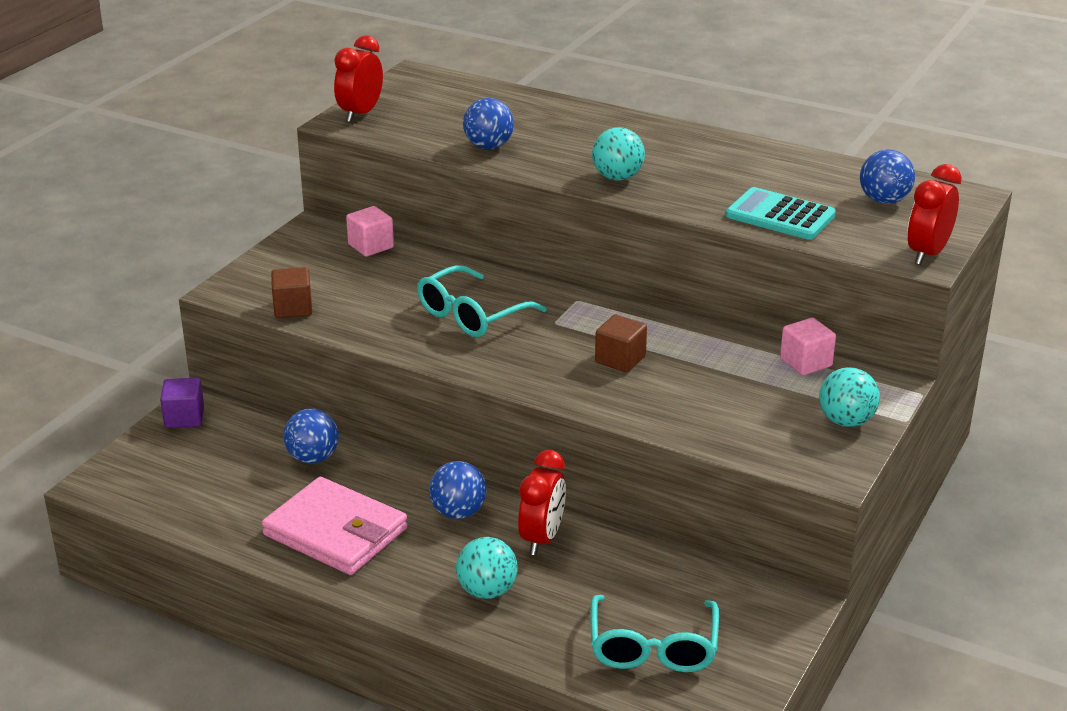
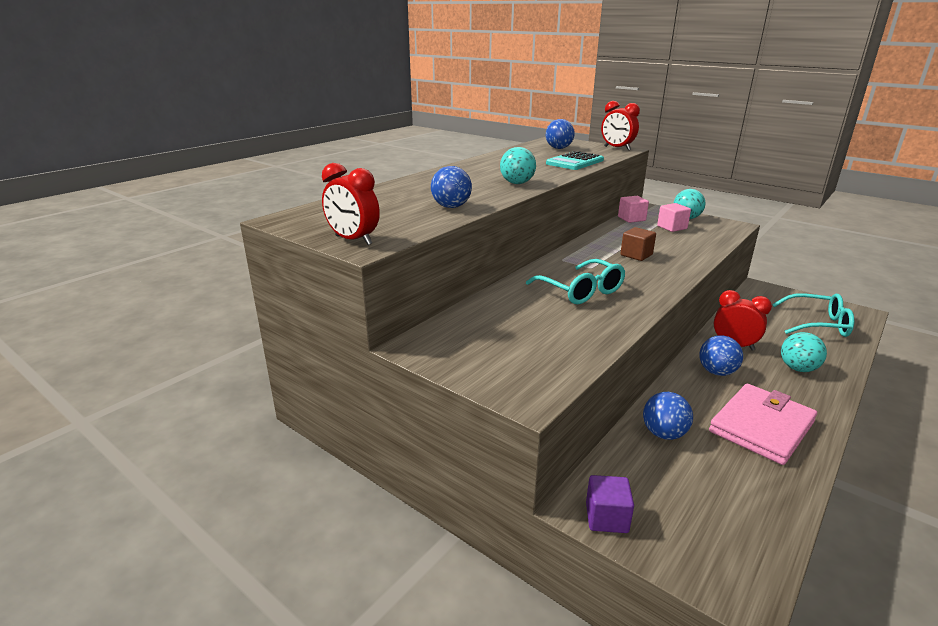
camera: 80 degrees left, 5 degrees down
(293, 308) = (568, 362): brown cube -> none
(371, 246) = (460, 321): pink cube -> pink cube (672, 227)

